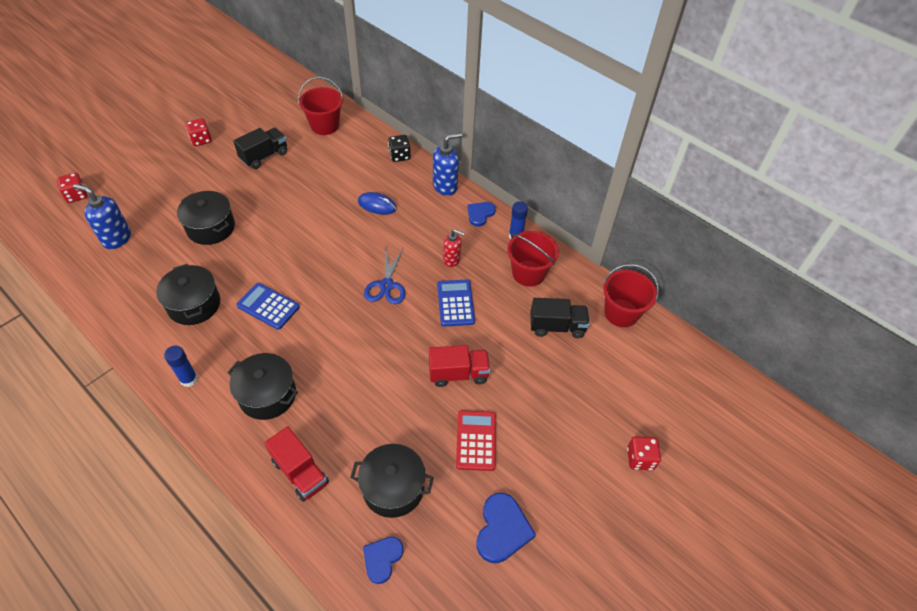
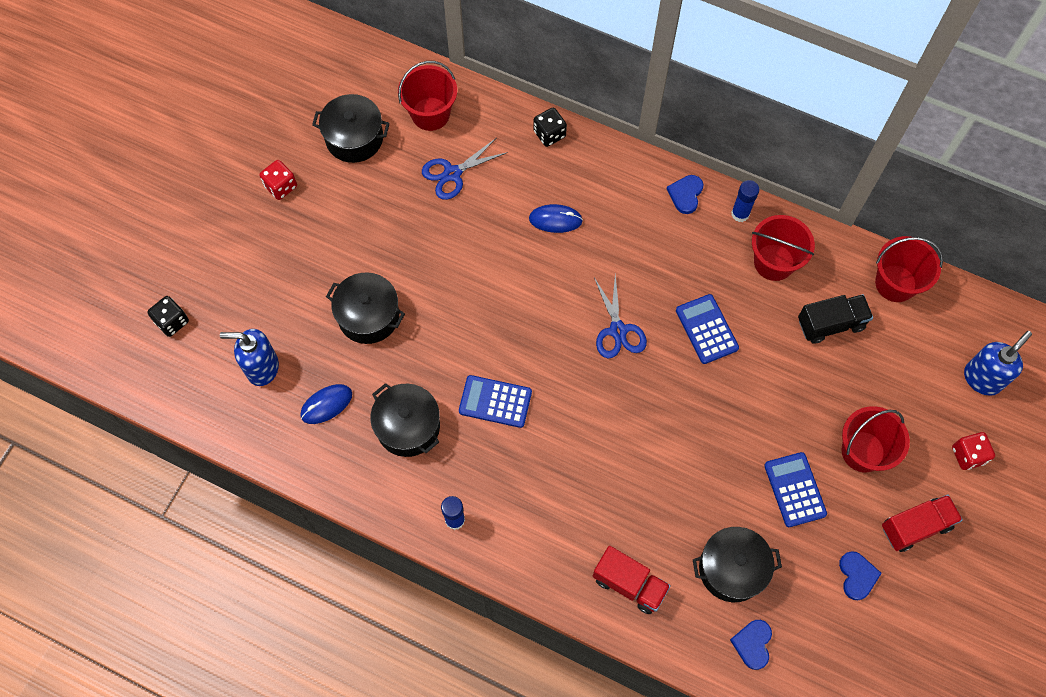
camera: 15 degrees left, 15 degrees up
(77, 195) = (172, 321): red dice -> black dice
(145, 274) = (326, 404): none -> blue mouse
(264, 156) = (377, 187): black truck -> none
(267, 395) = (551, 510): black pot -> black pot (354, 138)
(320, 161) = (452, 173): none -> blue scissors
(445, 186) = (627, 165): blue soap dispenser -> blue soap dispenser (982, 378)
(452, 260) = (679, 271): red soap dispenser -> none
(458, 373) = (745, 418): red truck -> red truck (915, 526)
(476, 440) = (794, 489): red calculator -> blue calculator
(502, 529) = (857, 576): blue heart -> blue heart, size x0.67
(547, 428) = (863, 451): none -> red bucket

